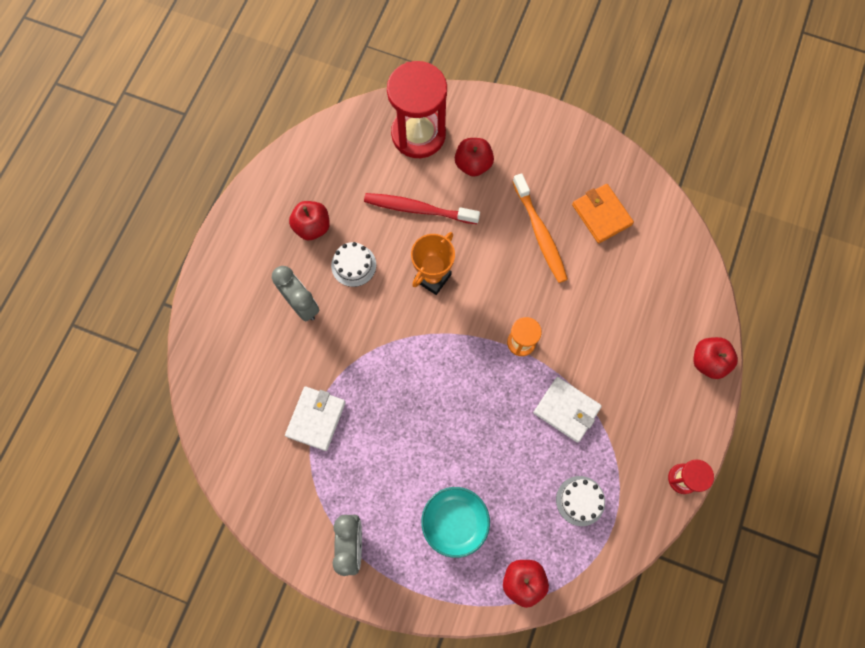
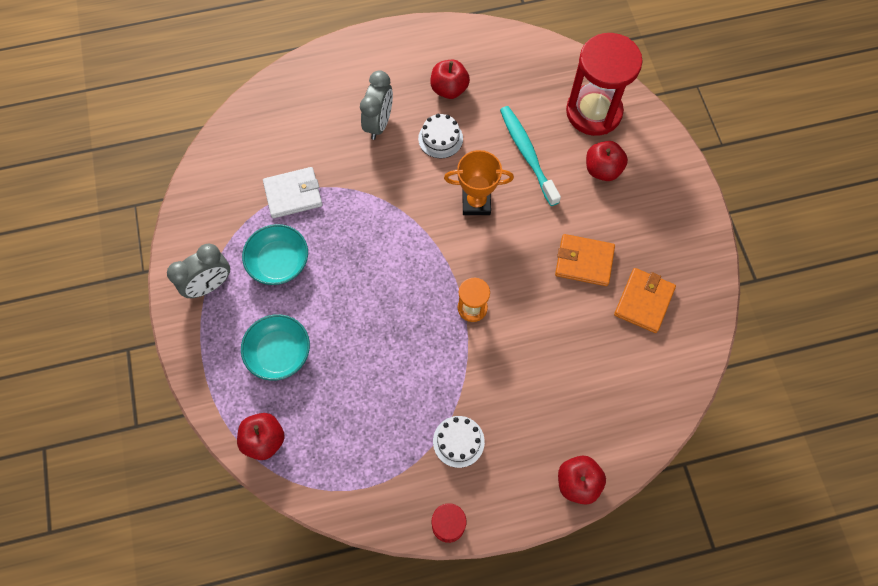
camera: 55 degrees right, 5 degrees down
(371, 471) = (279, 262): none -> turquoise bowl
(418, 209) = (527, 154): red toothbrush -> turquoise toothbrush
(540, 233) = (584, 261): orange toothbrush -> orange wallet
(566, 410) = (439, 383): white wallet -> none
(580, 500) = (366, 445): white cake -> white cake (458, 441)

